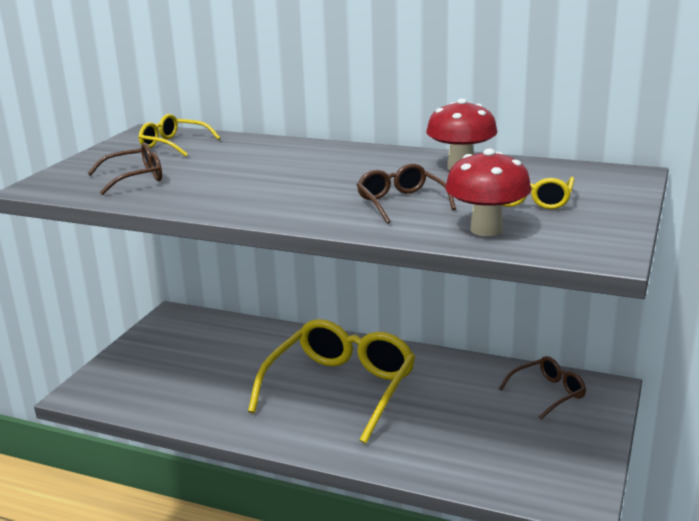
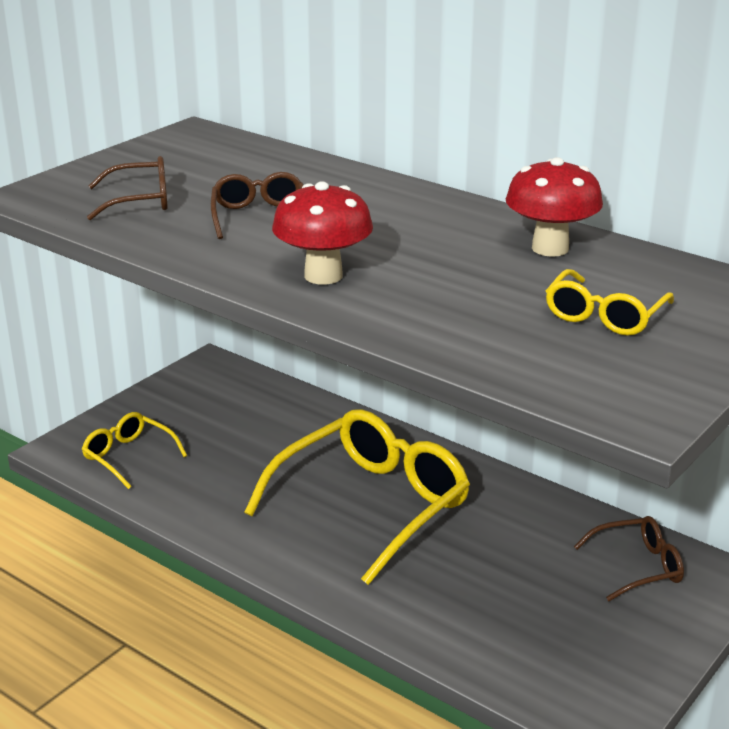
camera: 15 degrees right, 5 degrees up
(174, 145) = (214, 156): yellow glasses -> yellow glasses (129, 456)
(401, 203) = (436, 292): brown glasses -> brown glasses (260, 217)
(486, 229) = (515, 352): red mushroom -> red mushroom (323, 276)

